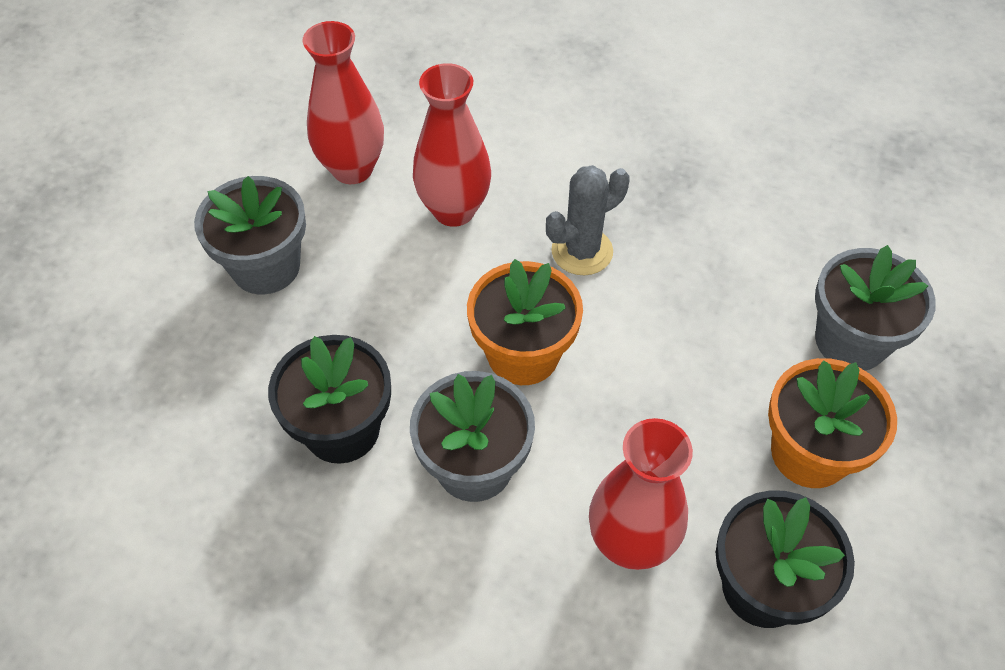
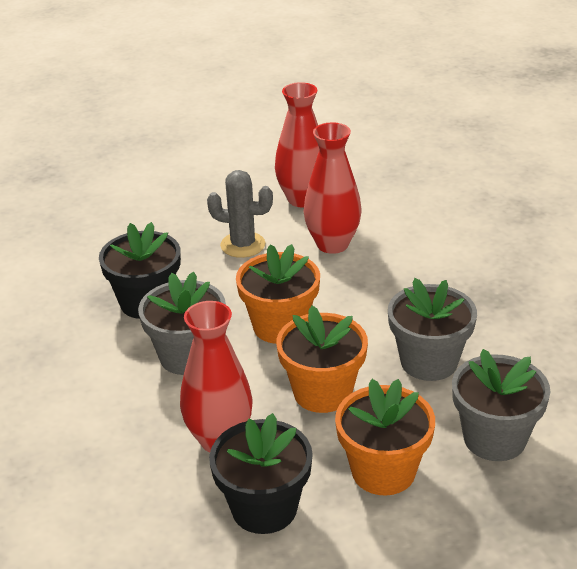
camera: 45 degrees right, 20 degrees down
(266, 267) = (202, 217): grey flower pot -> grey flower pot (429, 361)
(582, 251) = (380, 301): grey cactus -> grey cactus (243, 245)
(656, 405) = (322, 392): none -> orange flower pot

